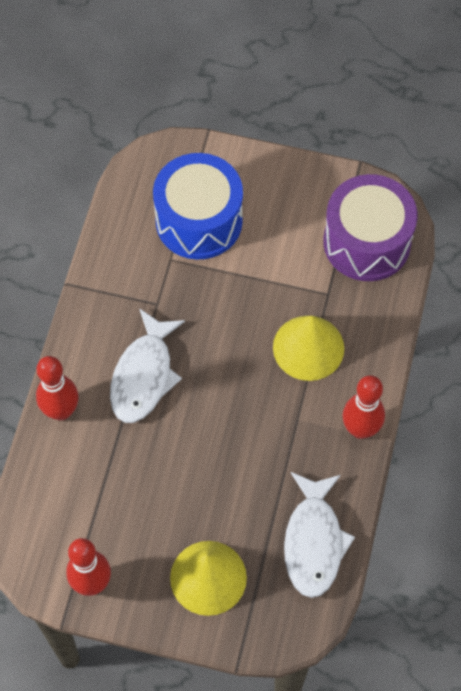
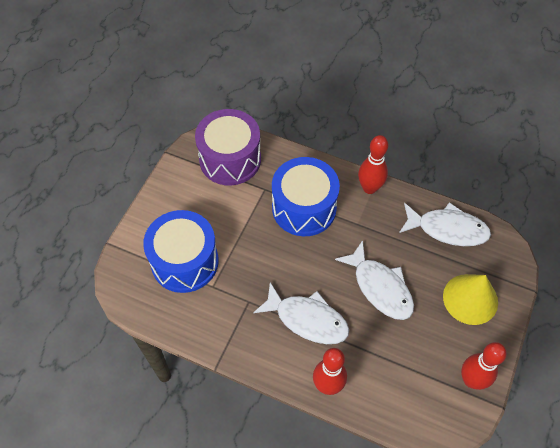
camera: 80 degrees left, 5 degrees down
(205, 458) = (380, 287): none -> white fish
(308, 347) = (304, 208): yellow cone -> blue drum

